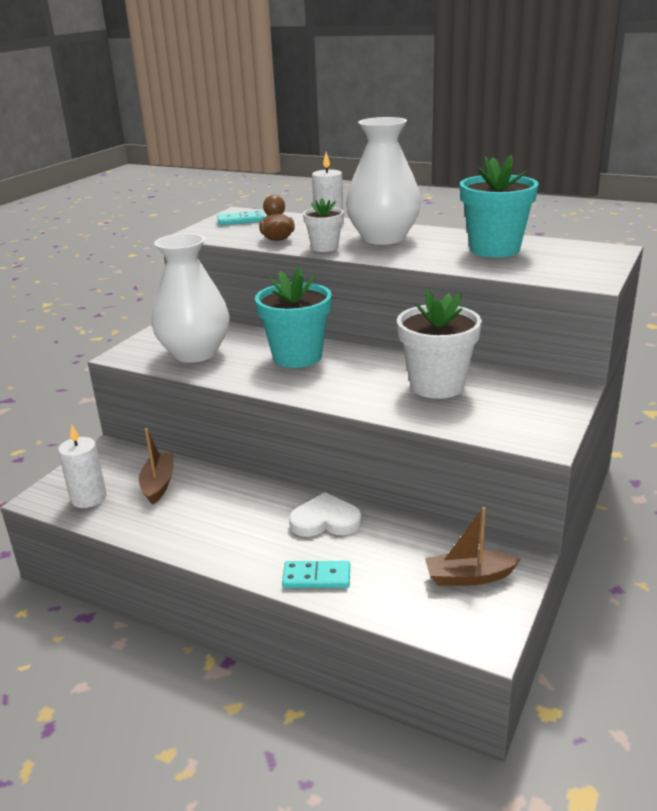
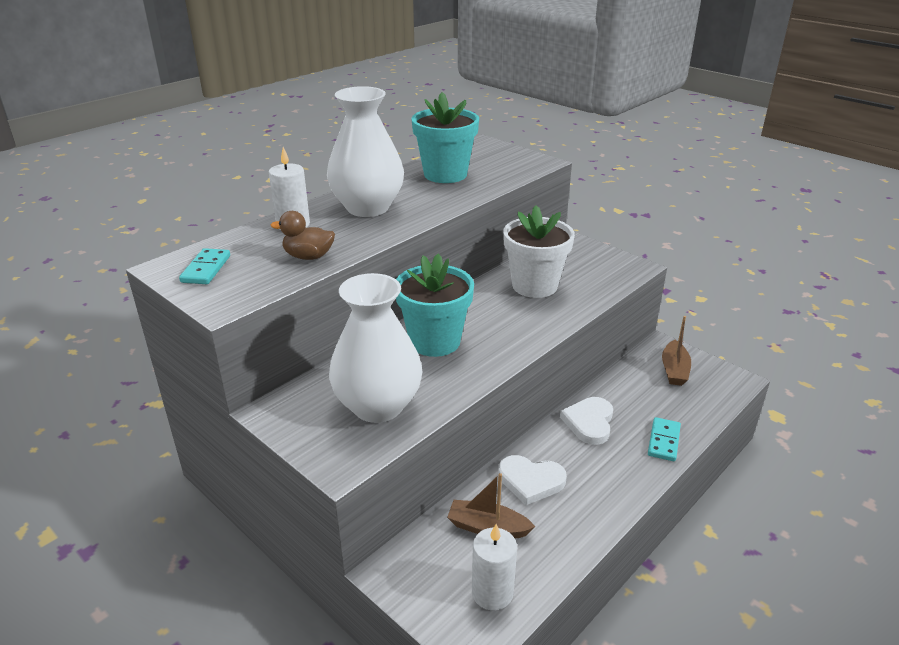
camera: 75 degrees left, 5 degrees up
(222, 497) = (530, 481): none -> white heart
(324, 247) = (366, 237): white flower pot -> none

